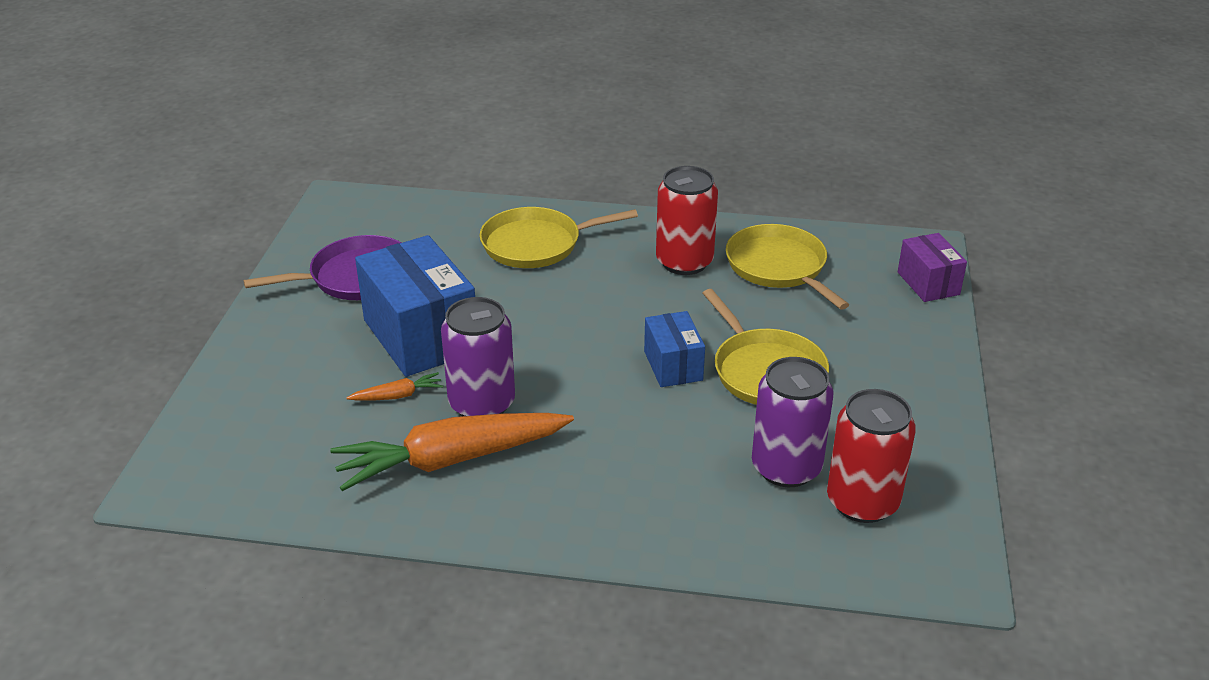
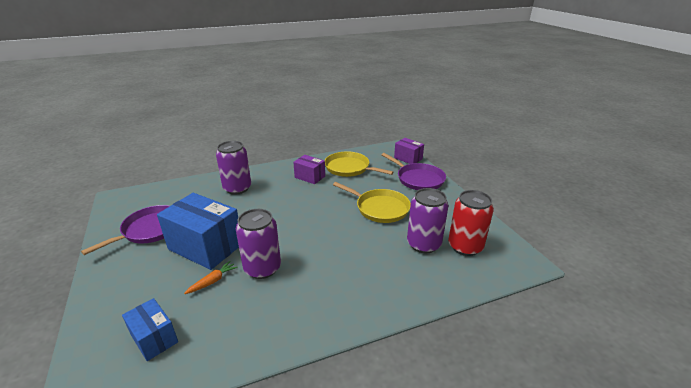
camera: 30 degrees left, 5 degrees down
(451, 460) = (267, 304): orange carrot -> none
(536, 244) = (237, 188): yellow pan -> purple can
(673, 366) = (340, 219): blue box -> blue box (154, 338)
(684, 262) = (310, 177): red can -> purple box
(904, 337) = (418, 179): none -> purple pan

